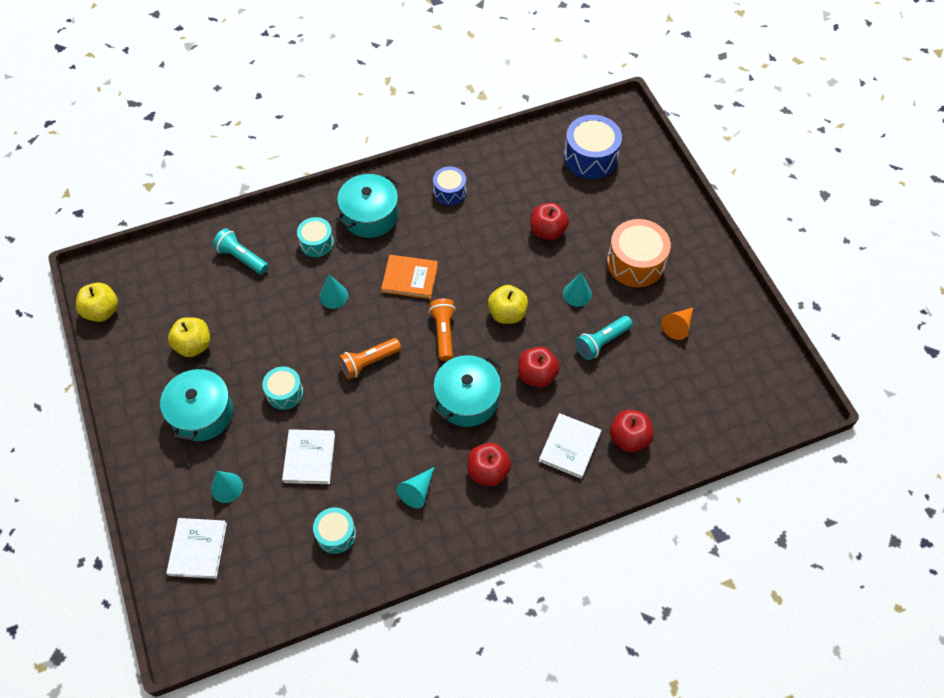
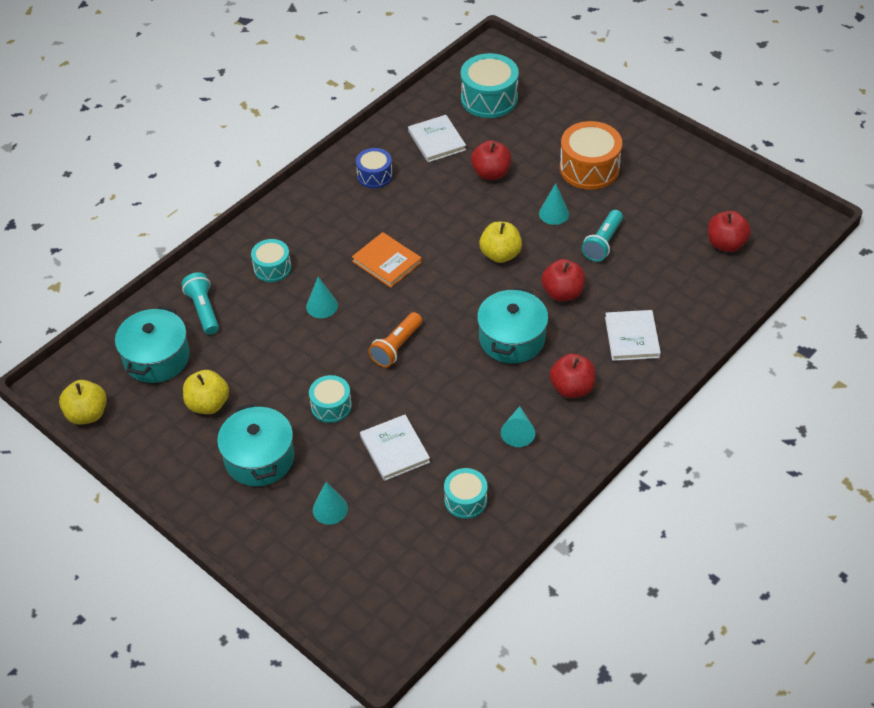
camera: 25 degrees left, 10 degrees down
(198, 549) = (338, 572): white book -> white book (437, 141)
(241, 258) = (203, 310): turquoise flashlight -> turquoise flashlight turned 60 degrees clockwise
(370, 215) = (310, 225): turquoise pot -> turquoise pot (156, 358)
(410, 278) = (387, 262): orange book -> orange book turned 60 degrees clockwise
(443, 333) = (451, 294): orange flashlight -> none
(590, 157) = (489, 98): blue drum -> turquoise drum
(629, 438) = (679, 309): red apple -> red apple (726, 244)
(678, 326) = (661, 204): orange cone -> none

